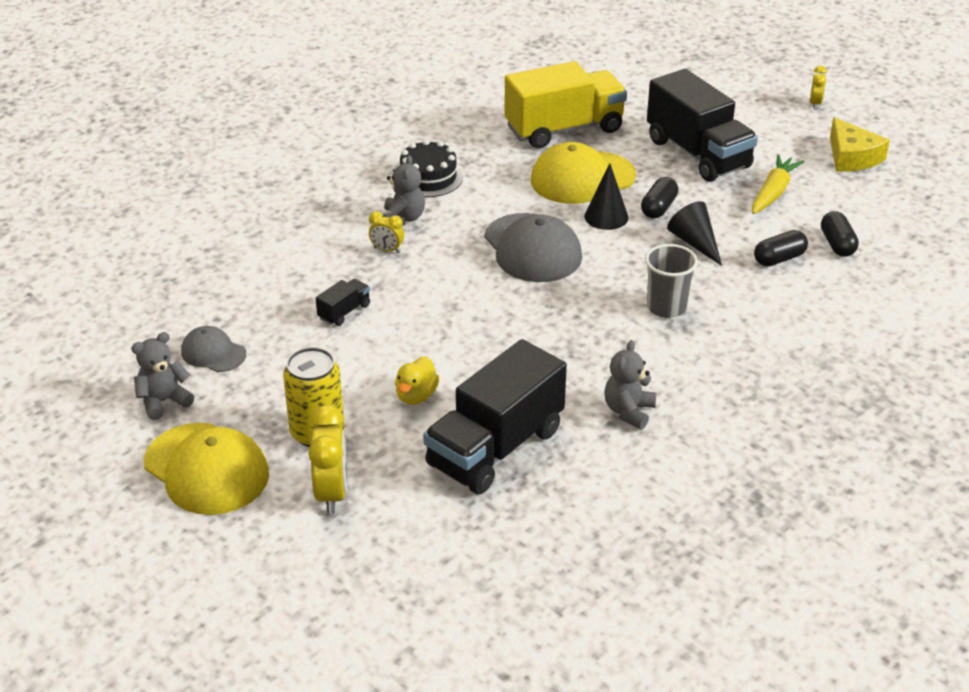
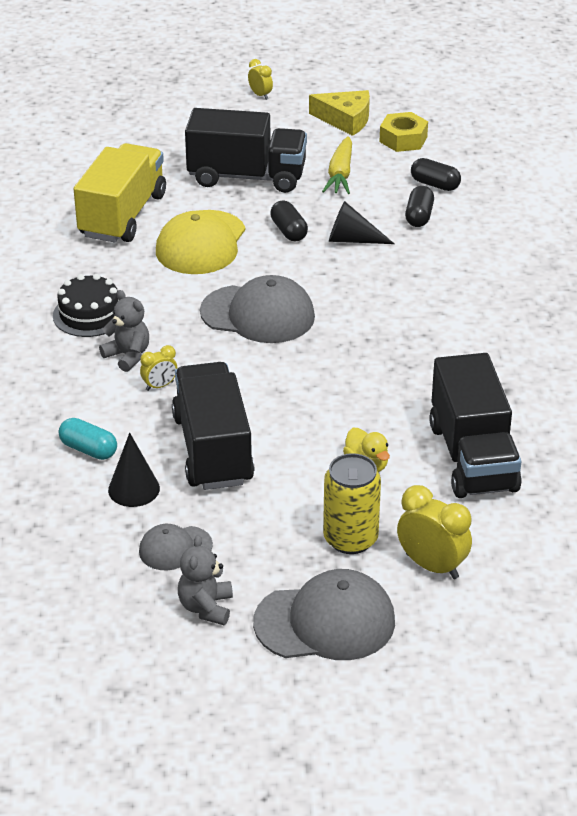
camera: 50 degrees left, 0 degrees up
(206, 469) = (325, 622): yellow cap -> grey cap
(277, 258) = (88, 449): none -> turquoise capsule
(344, 312) = (213, 449): black truck -> black truck, size x2.42
(606, 217) = (266, 259): black cone -> black cone (134, 489)
(628, 411) = (504, 374): grey teddy bear -> none
(666, 307) = (410, 294): grey cup -> none
(773, 192) = (340, 174): yellow carrot -> yellow carrot turned 150 degrees counterclockwise
(874, 197) = (403, 139): none -> yellow nut

